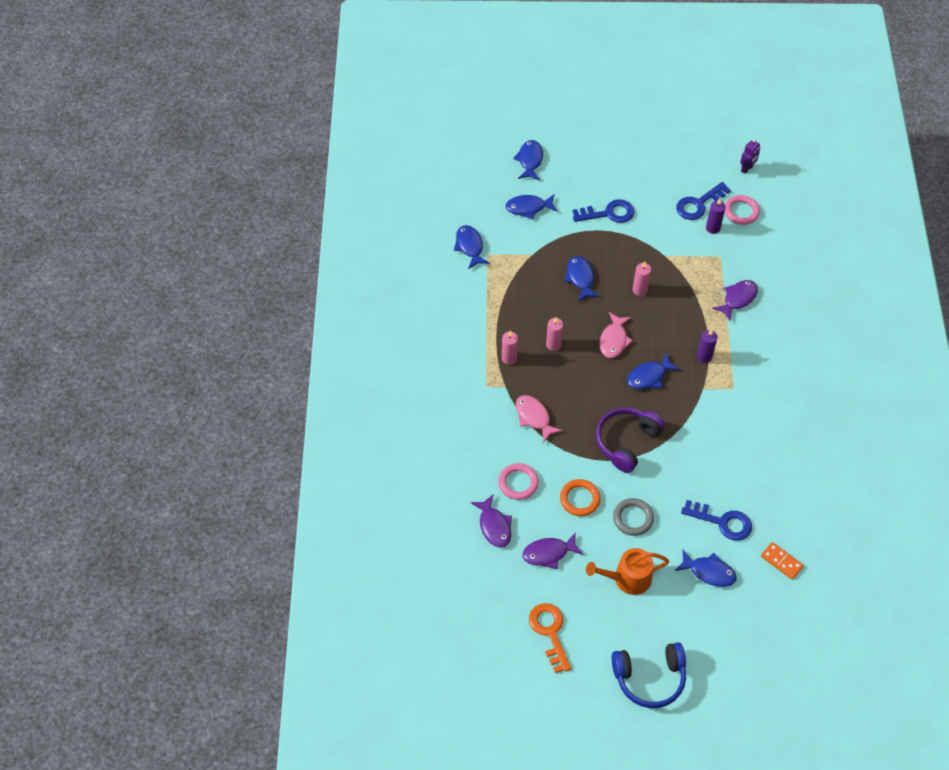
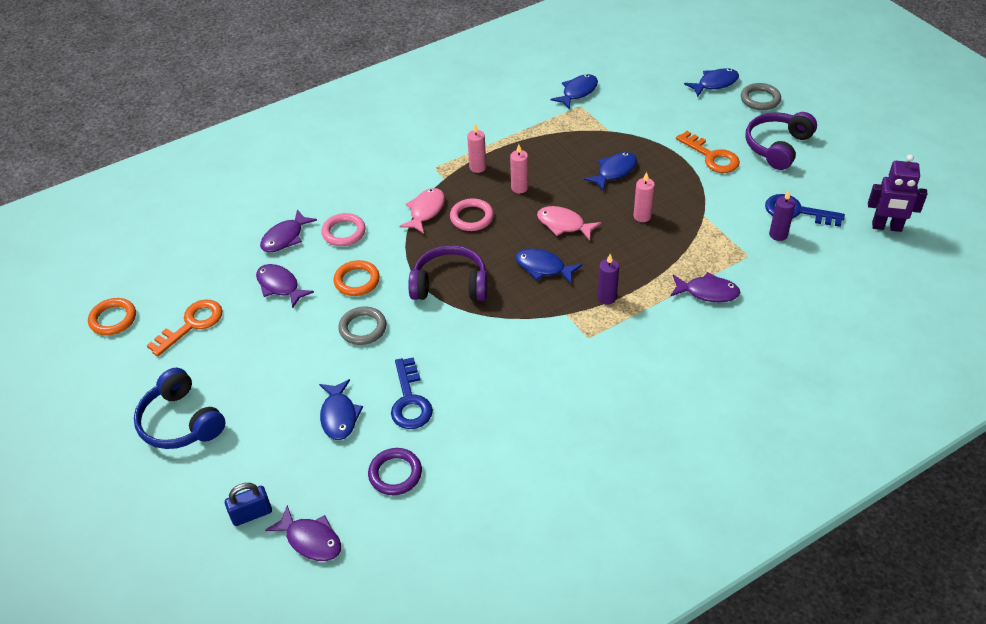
camera: 60 degrees right, 10 degrees down
(504, 687) = (113, 319): none -> orange ring
(528, 208) = (659, 106): blue fish -> none
(569, 147) = (760, 99): none -> grey ring
(608, 213) = (712, 156): blue key -> orange key
(614, 340) = (564, 224): pink fish -> pink fish turned 45 degrees clockwise
(627, 171) = (777, 146): none -> purple headphones
(628, 578) = (289, 355): orange watering can -> none
(741, 212) = (824, 246): pink ring -> pink ring (471, 217)
(747, 169) = (886, 227): purple robot -> purple robot, size x1.64
(764, 664) = (251, 514): none -> blue padlock
(781, 561) = (395, 474): orange domino -> purple ring
(807, 637) = (311, 540): none -> purple fish

